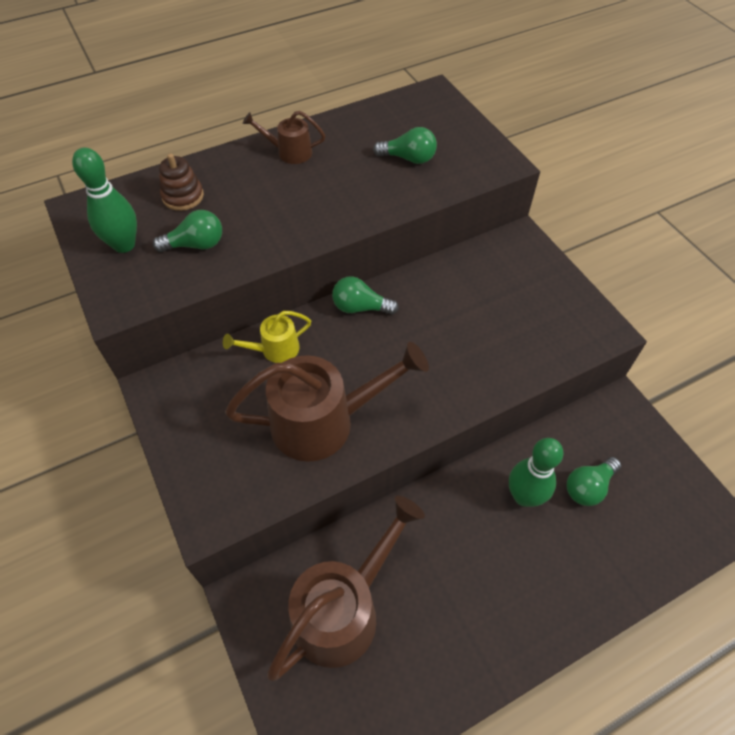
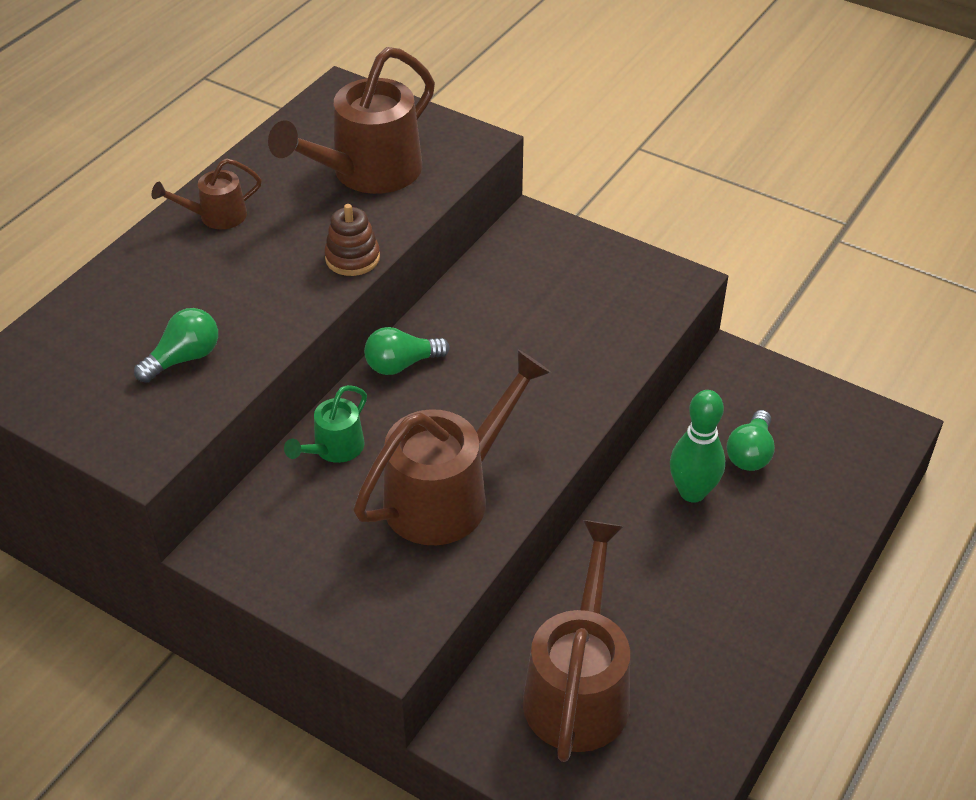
camera: 30 degrees left, 10 degrees down
(124, 245) = (91, 393): green bowling pin -> none
(183, 196) = (121, 313): brown stacking toy -> brown stacking toy (352, 258)
(274, 350) = (334, 449): yellow watering can -> green watering can
(408, 158) = (366, 173): green light bulb -> brown watering can

